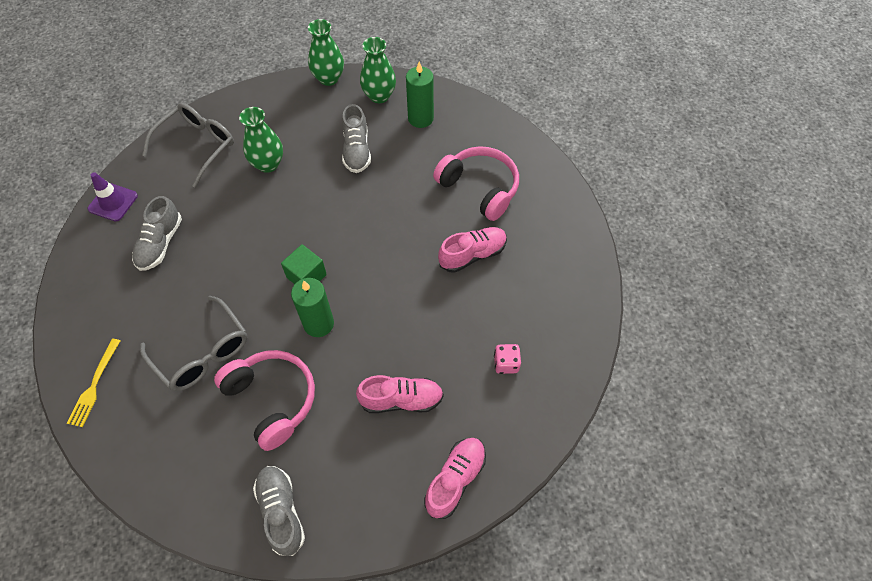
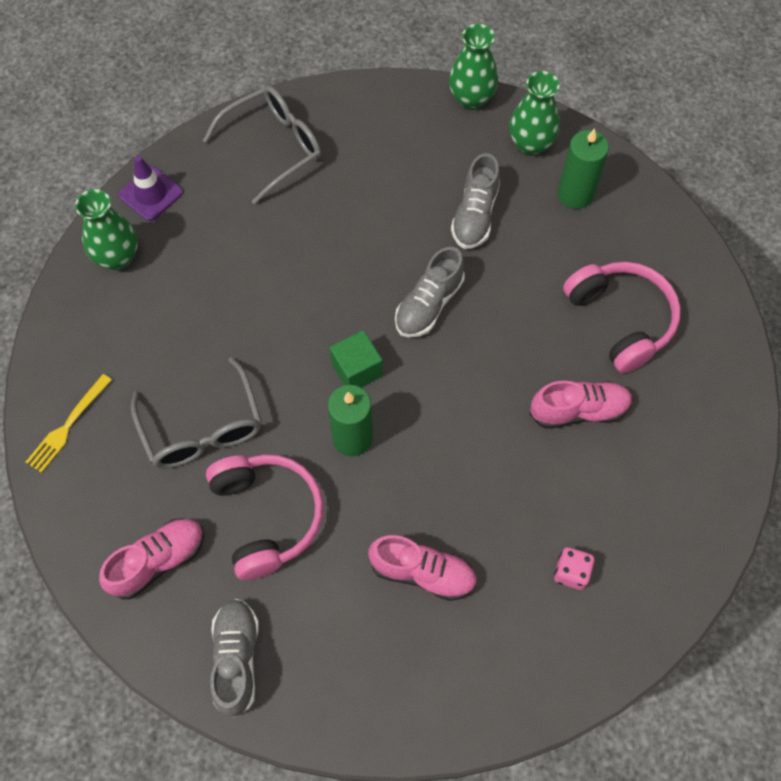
camera: 20 degrees right, 5 degrees up
(160, 244) = (192, 268): grey shoe -> grey shoe (429, 304)
(268, 164) = (355, 200): green vase -> green vase (118, 257)
(455, 479) = (455, 697): pink shoe -> pink shoe (158, 561)

